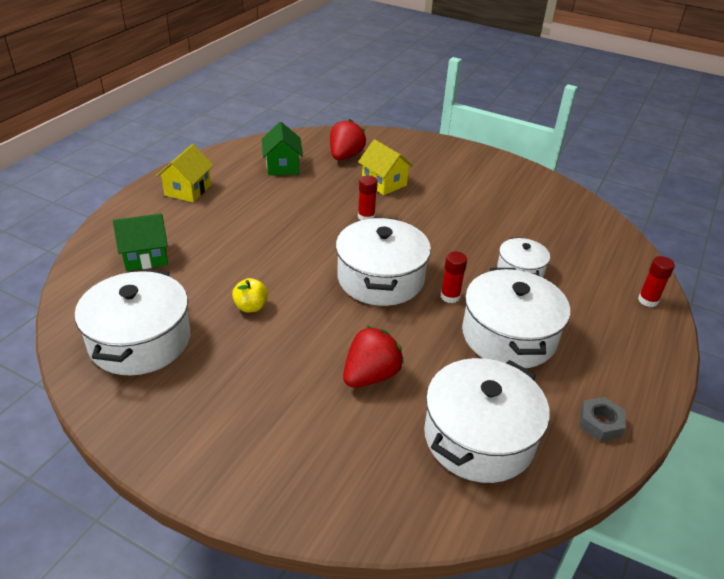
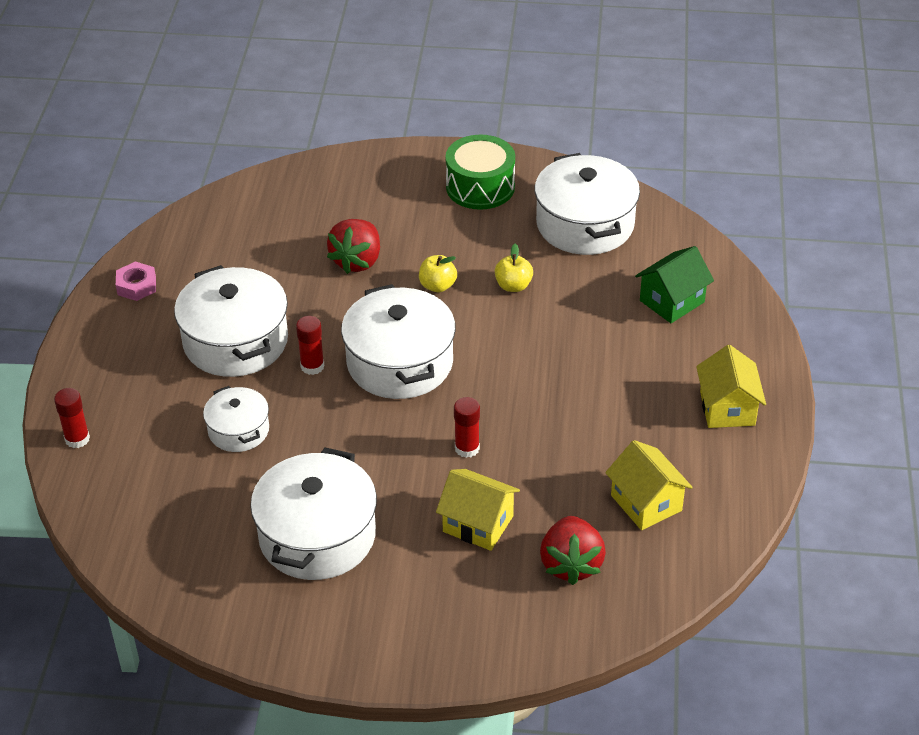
camera: 160 degrees right, 5 degrees up
(196, 418) = (480, 187): none -> green drum
(282, 166) = (646, 503): green house -> yellow house
(313, 327) = (437, 286): none -> yellow apple
(479, 437) = (243, 243): white pot -> white pot (317, 536)
(600, 423) = (137, 286): grey nut -> pink nut

